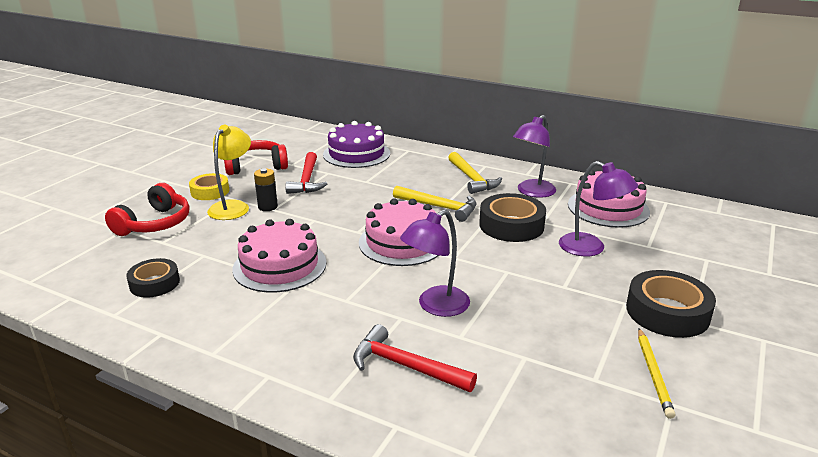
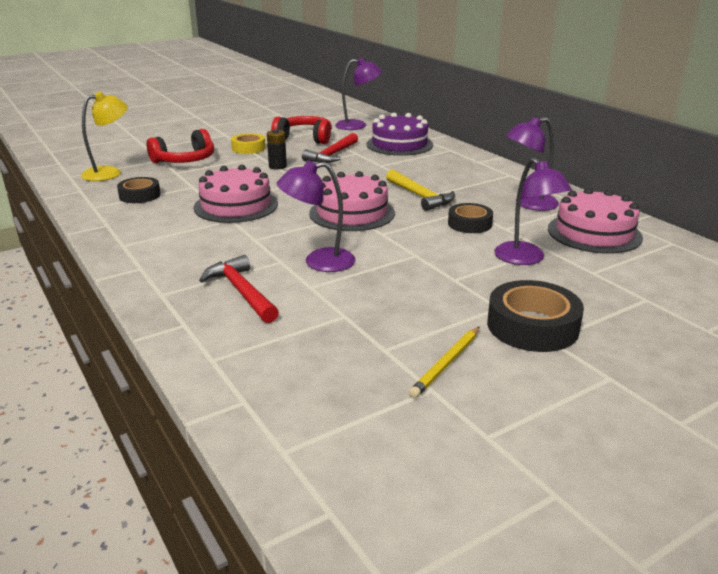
camera: 30 degrees right, 0 degrees up
(233, 206) = (252, 161): yellow lamp -> yellow lamp (109, 172)
(292, 140) = (357, 125): none -> purple lamp
(472, 179) = (482, 182): yellow hammer -> none
(511, 225) = (469, 224): black tape -> black tape, size x0.64

